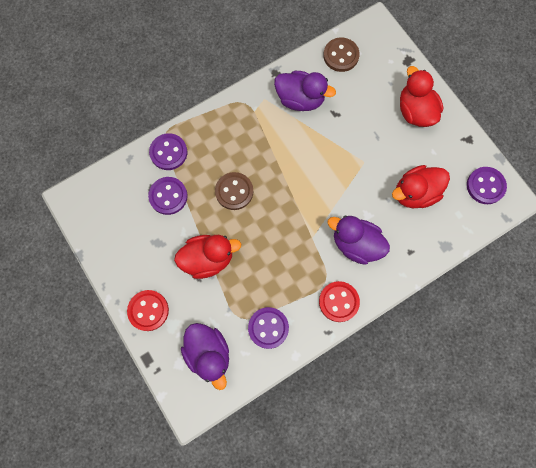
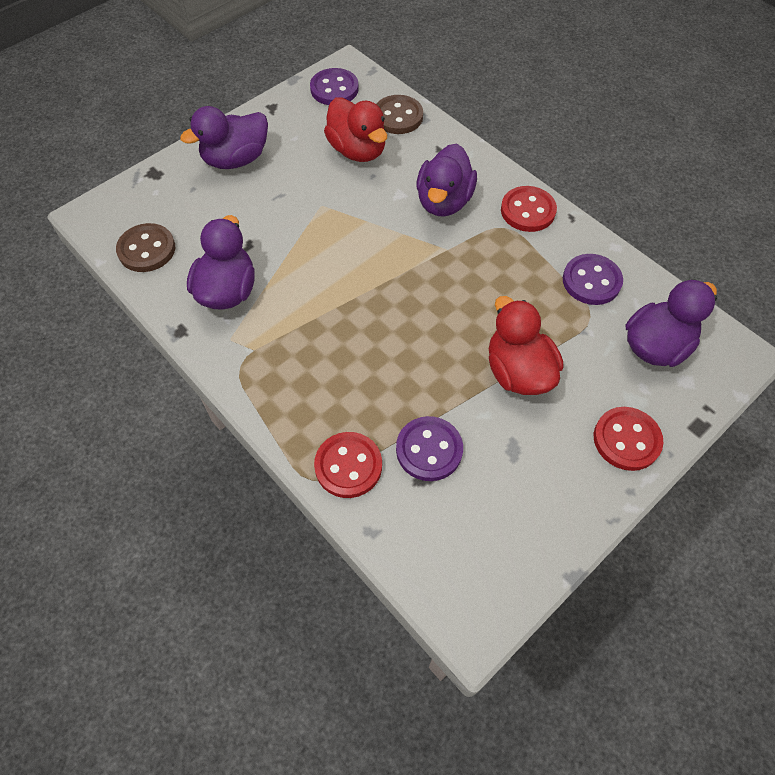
camera: 100 degrees left, 15 degrees down
(168, 152) = (348, 466): purple button -> red button
(234, 191) = (399, 355): brown button -> brown button (398, 117)
(415, 111) = (236, 159): red duck -> purple duck

